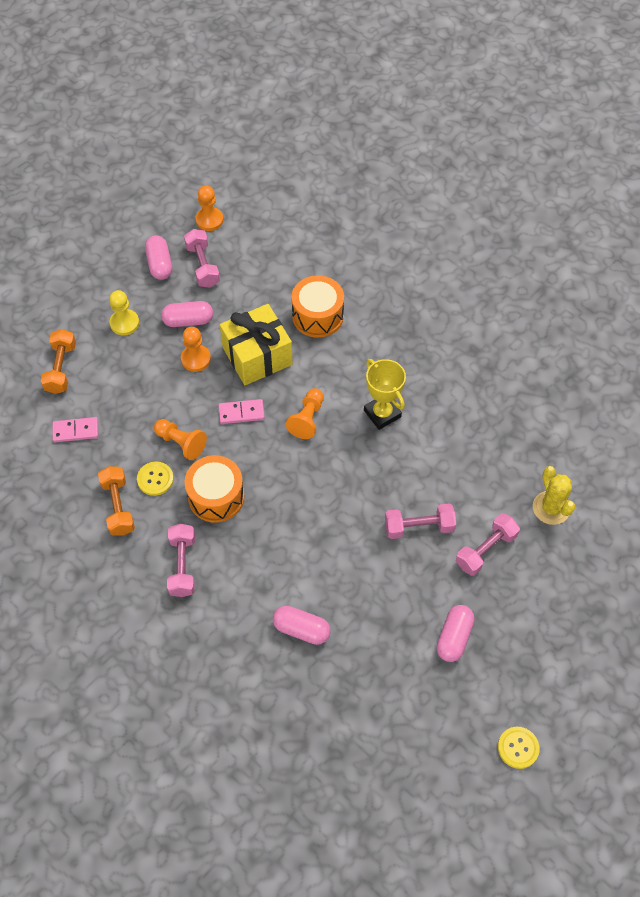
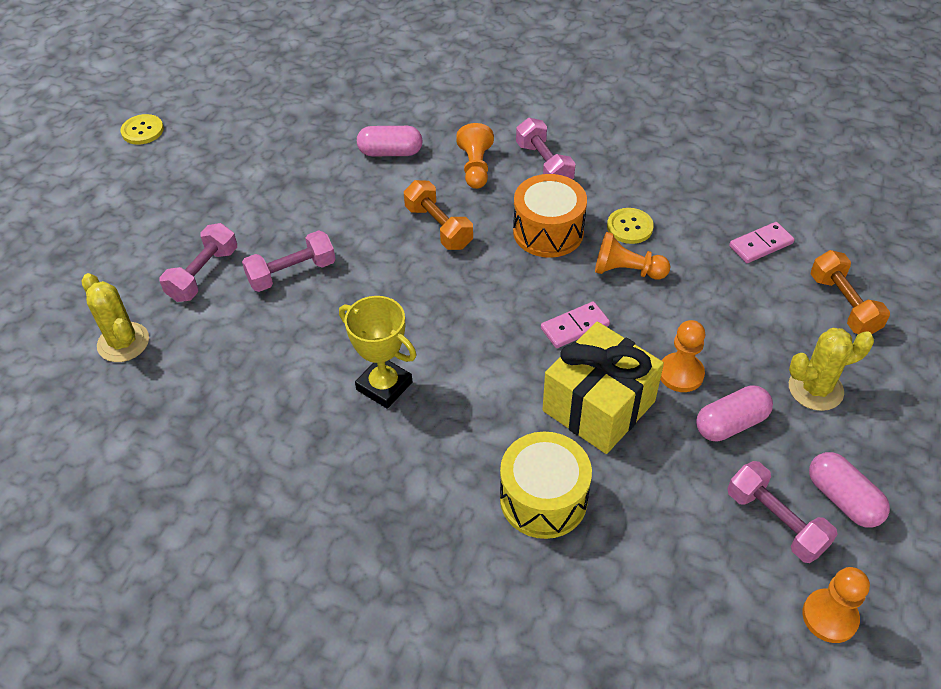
camera: 160 degrees right, 10 degrees down
(118, 507) = (650, 191): orange dumbbell -> orange dumbbell (438, 227)
(124, 323) = (815, 389): yellow pawn -> yellow cactus
(307, 419) = (484, 347): orange pawn -> orange pawn (475, 167)
(317, 316) = (543, 499): orange drum -> yellow drum
(454, 637) = (225, 189): pink capsule -> none

